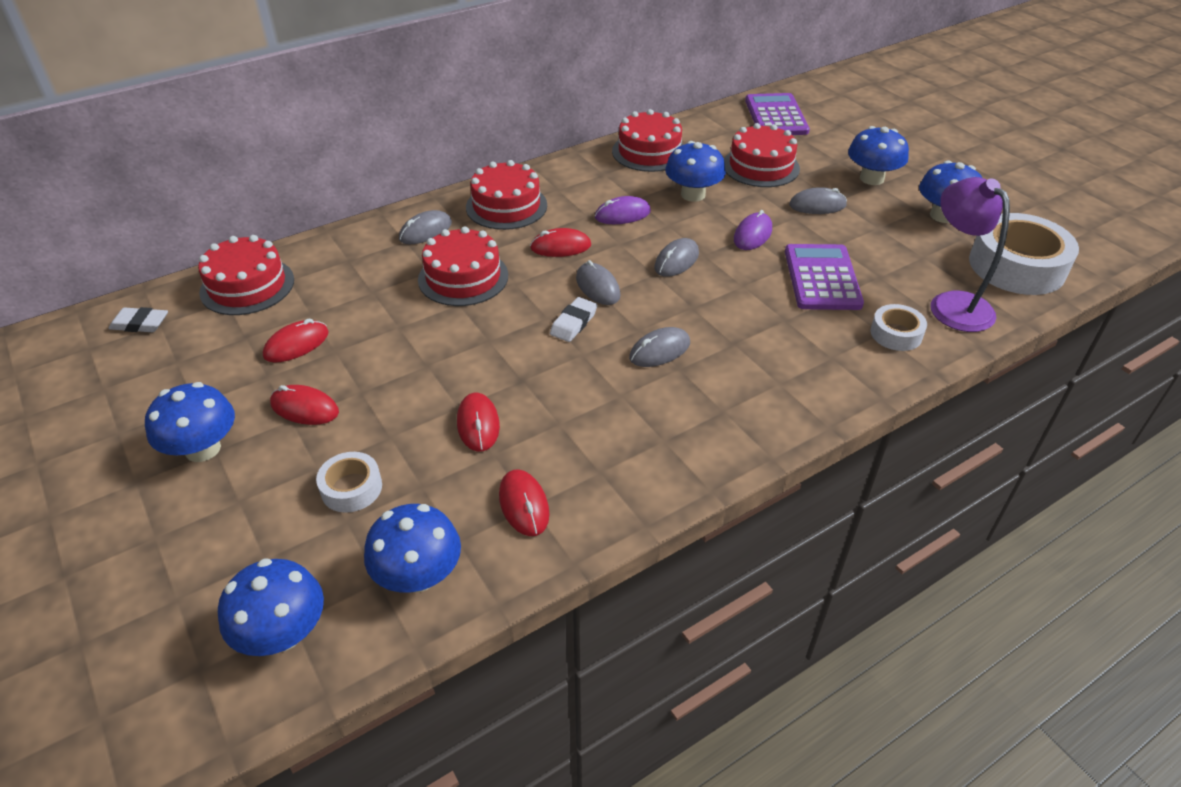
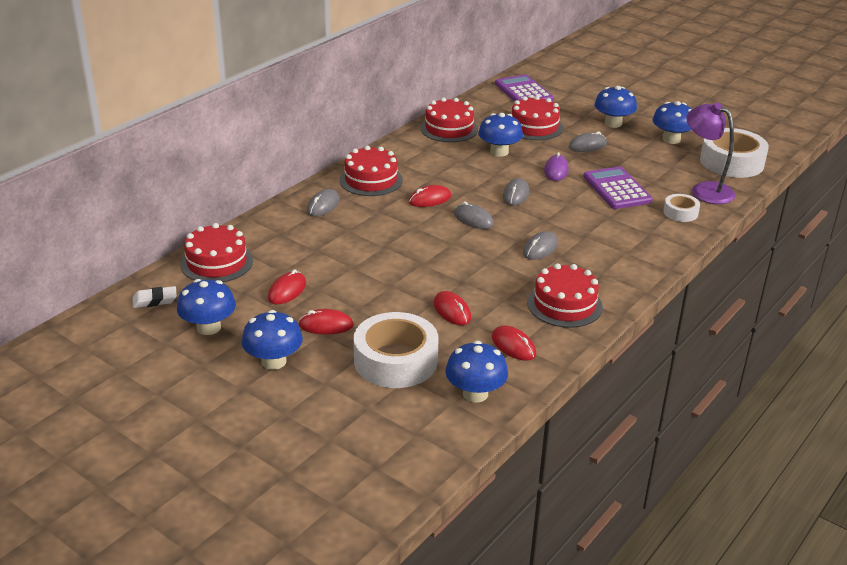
camera: 20 degrees left, 10 degrees down
(283, 633) = (414, 439): blue mushroom -> blue mushroom (209, 327)
(351, 488) = (395, 360): white tape -> white tape, size x1.98
(463, 277) = (374, 230): red cake -> red cake (564, 305)
(573, 323) = (472, 243): white eraser -> none
(622, 214) = (459, 172): purple mouse -> none

